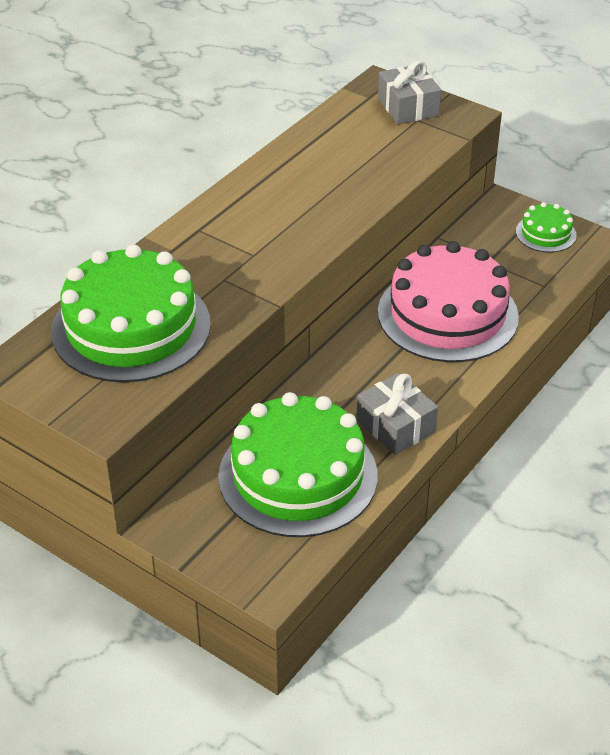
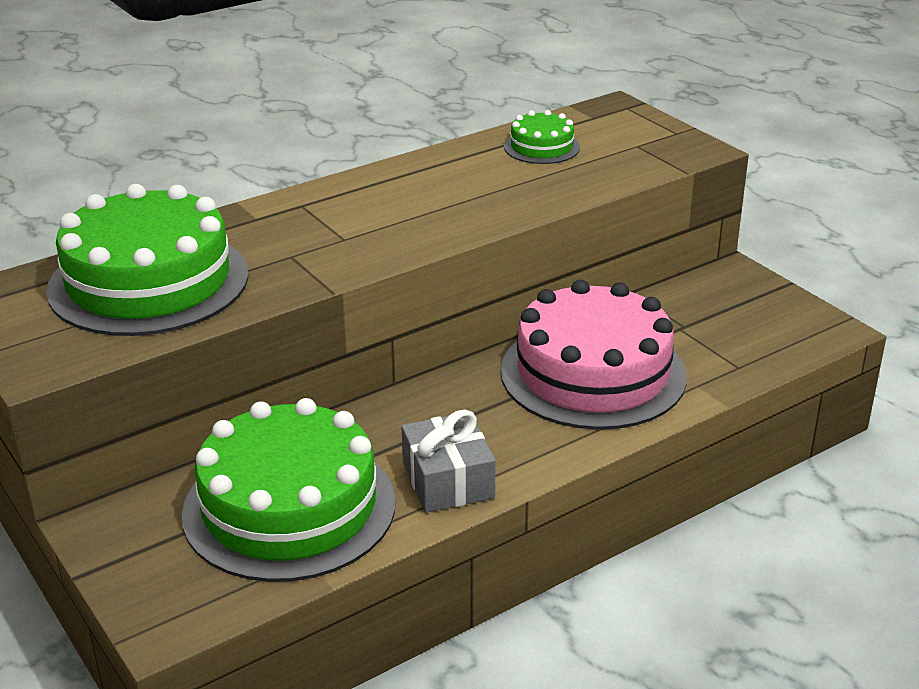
camera: 20 degrees right, 10 degrees down
(408, 107) = (633, 132): grey gift -> none
(546, 233) = (773, 312): green cake -> green cake (541, 147)

